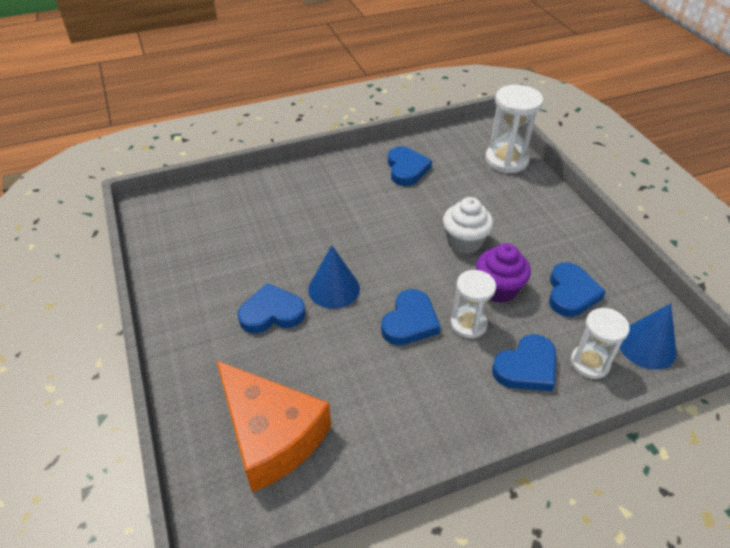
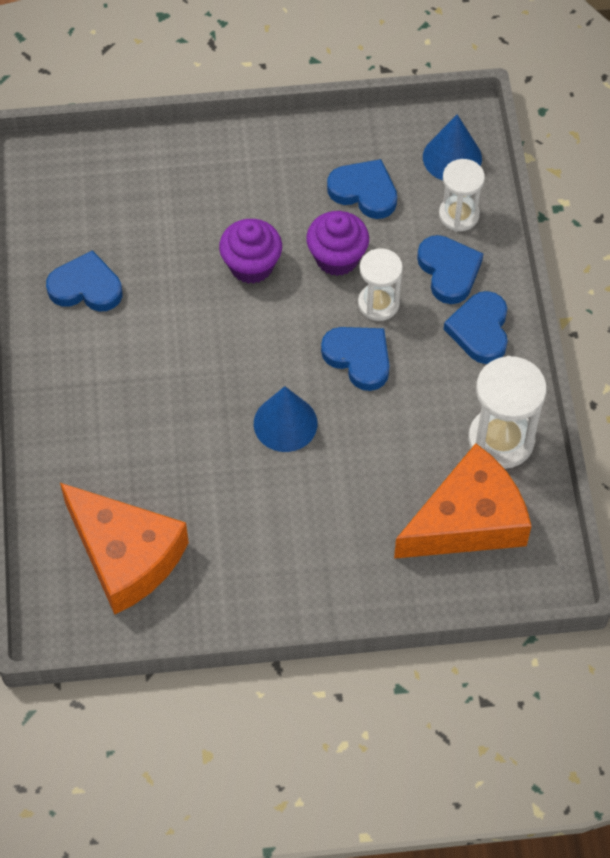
camera: 75 degrees left, 15 degrees up
(205, 228) = (125, 556): none -> orange cheese
(271, 313) = (304, 496): blue heart -> blue heart (480, 330)
(464, 242) = (251, 265): white cupcake -> purple cupcake
(506, 160) = (111, 165): white hourglass -> white hourglass (501, 440)

